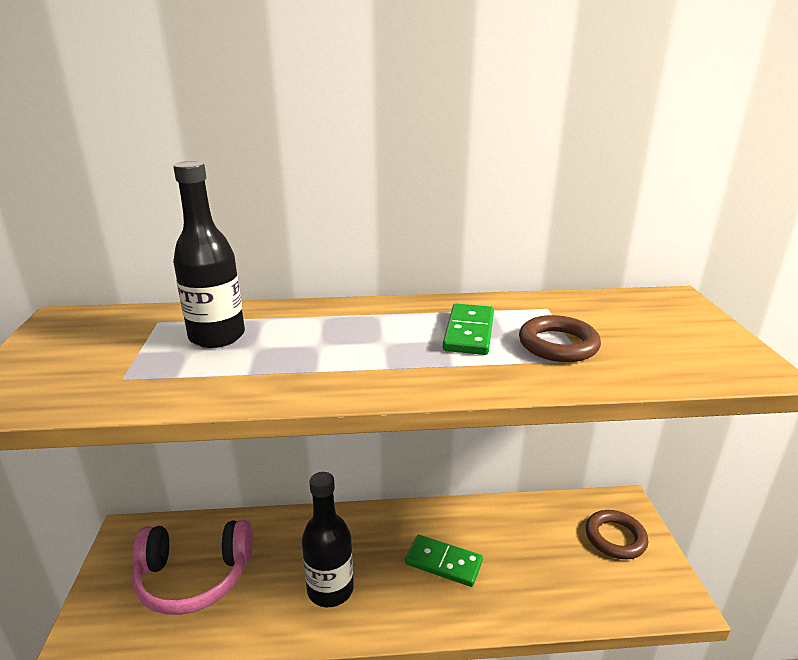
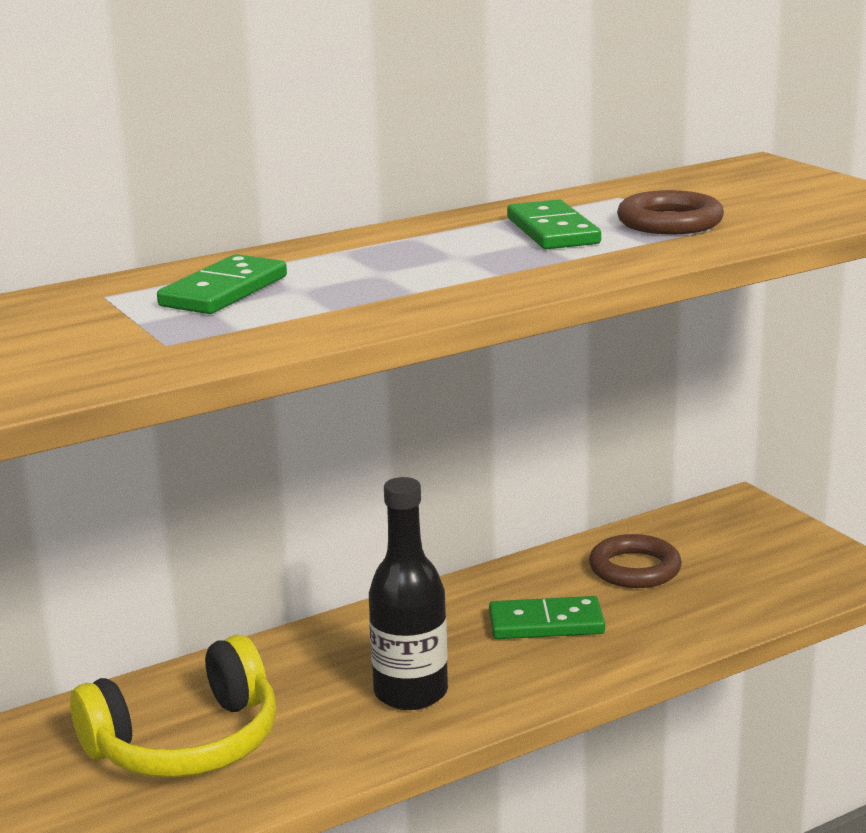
camera: 25 degrees left, 5 degrees down
(194, 577) = (186, 743): pink headphones -> yellow headphones
(217, 336) = (224, 291): black bottle -> green domino
(615, 538) = (749, 539): brown ring -> brown ring (634, 569)

